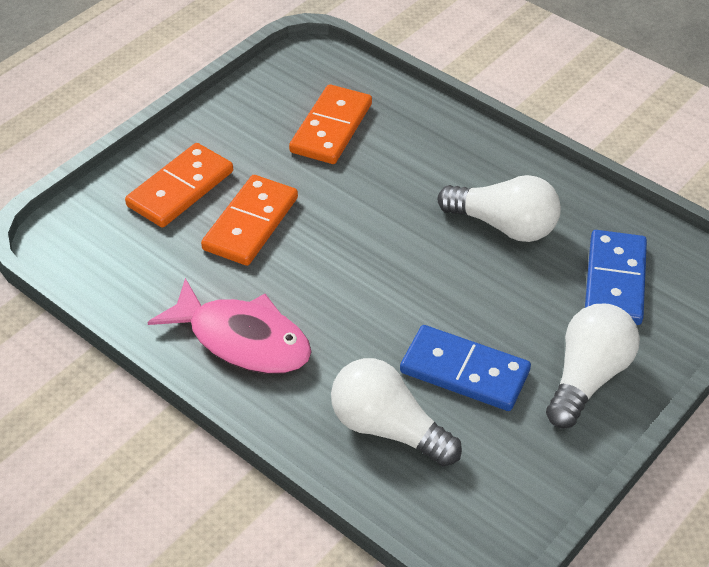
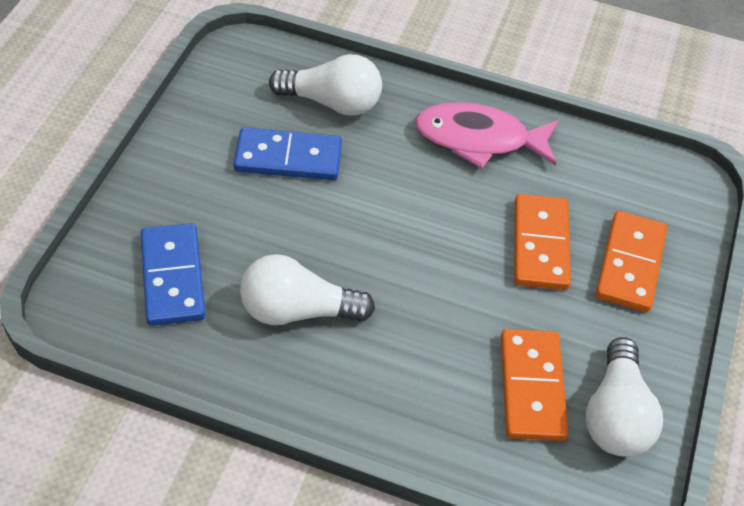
camera: 155 degrees right, 5 degrees up
(587, 377) = (183, 178): white light bulb -> white light bulb (616, 415)

